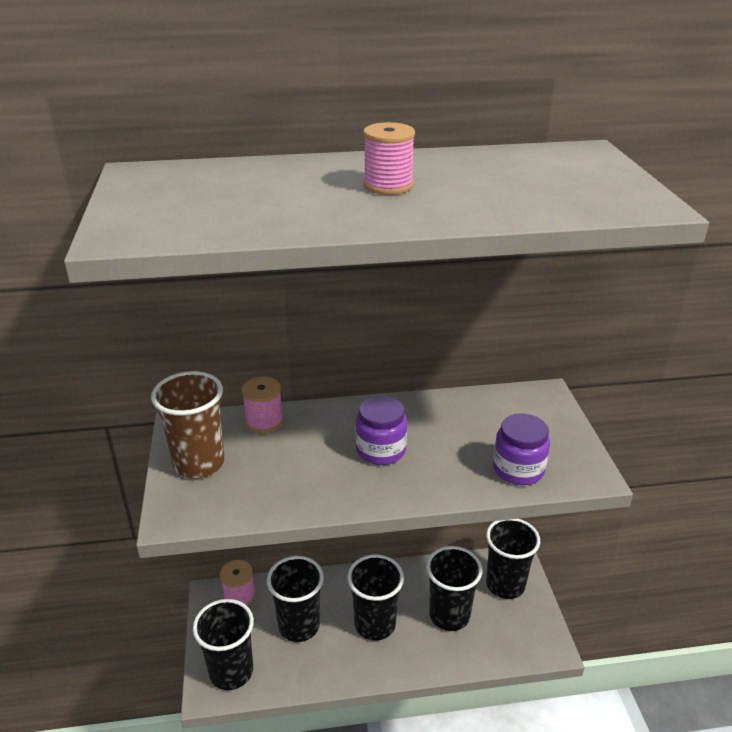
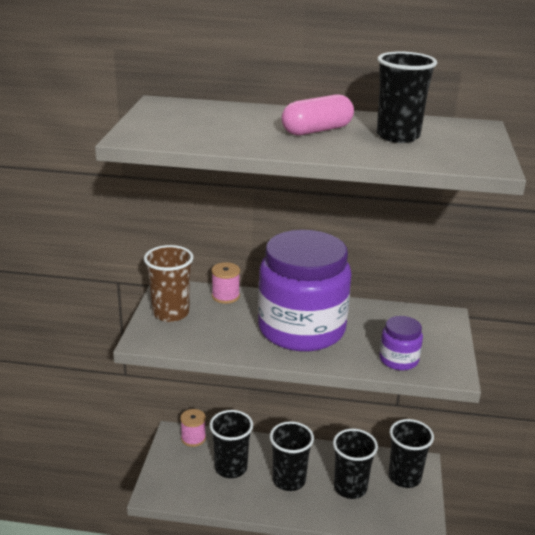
camera: 15 degrees right, 5 degrees down
(231, 671) = (171, 485): black cup -> black cup (398, 136)
(381, 450) = (301, 329): purple jar -> purple jar, size x2.34
(388, 185) = (317, 130): pink spool -> pink capsule

